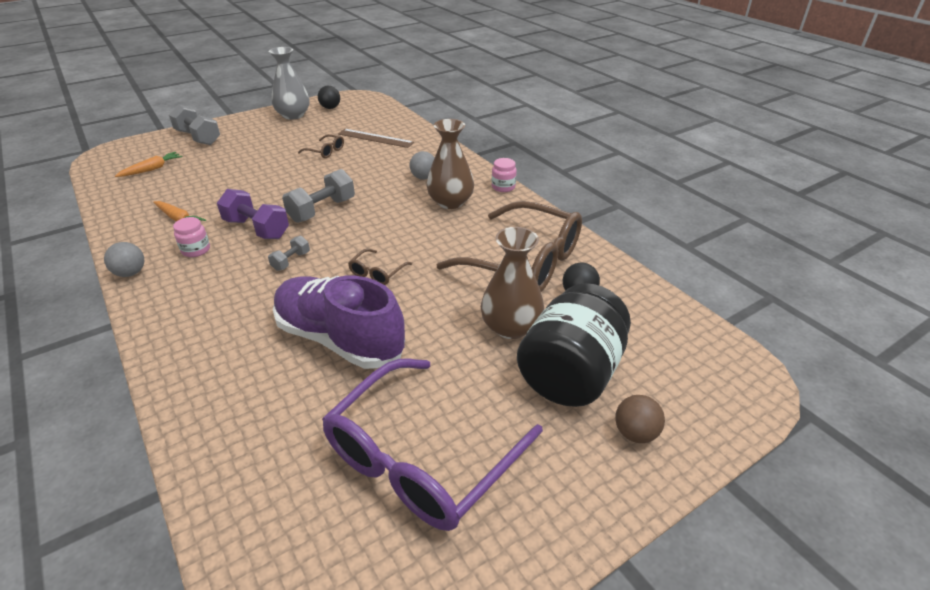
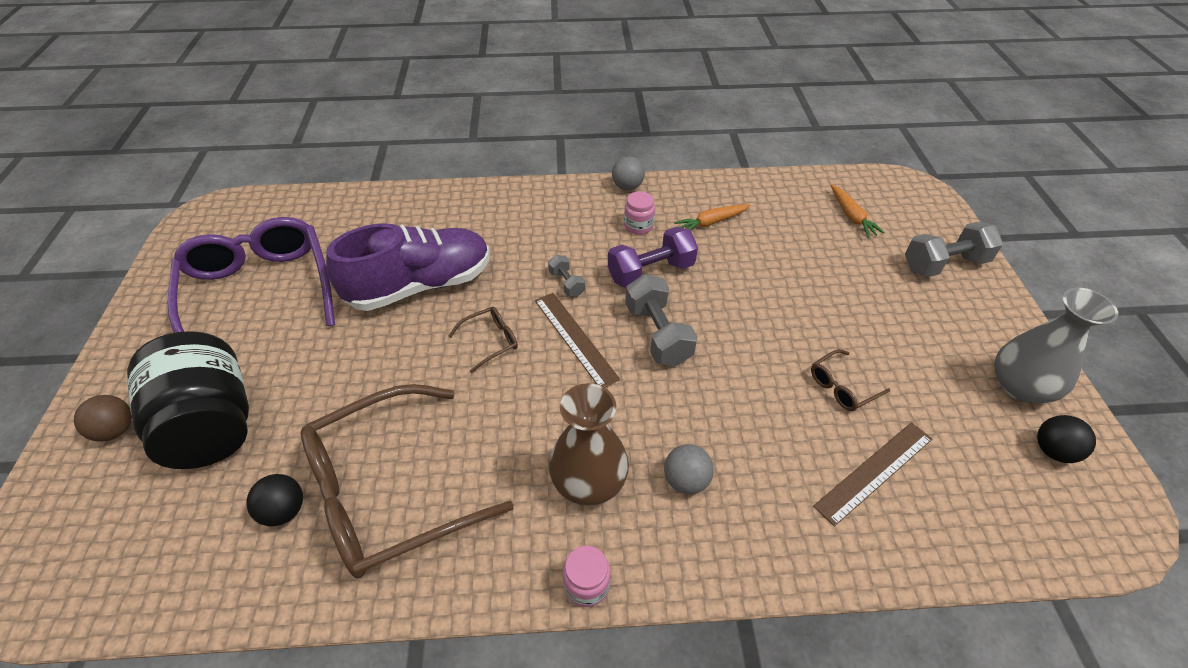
camera: 120 degrees right, 10 degrees up
(348, 239) = (575, 338): none -> brown ruler
(377, 273) = (491, 341): brown glasses -> brown glasses turned 90 degrees clockwise
(511, 327) = (310, 412): brown vase -> none

